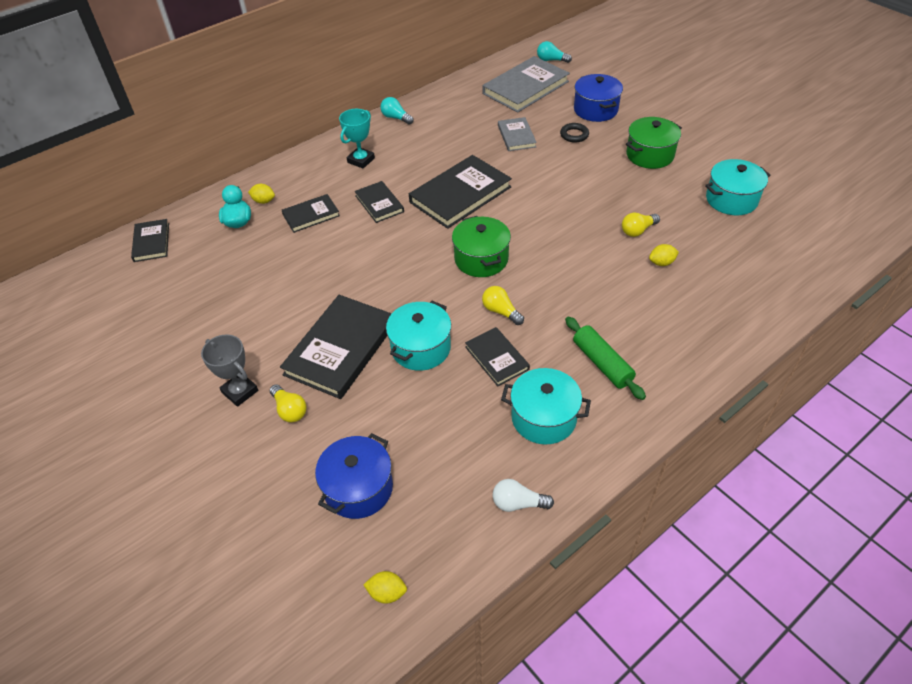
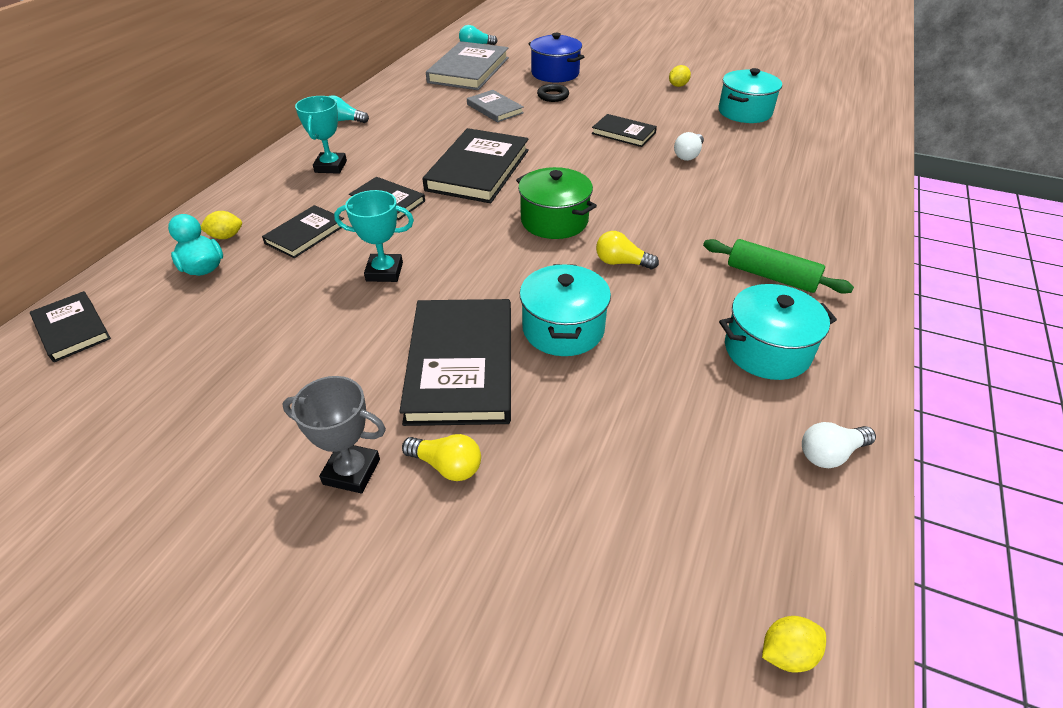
camera: 30 degrees left, 5 degrees down
(340, 263) = (384, 272): none -> turquoise trophy
(358, 488) = (626, 527): blue pot -> none
(496, 358) = (659, 309): black book -> black book (623, 133)
(637, 231) = (688, 155): yellow light bulb -> white light bulb
(650, 155) = (639, 96): green pot -> none
(661, 263) = (736, 174): yellow lemon -> yellow lemon (678, 86)

